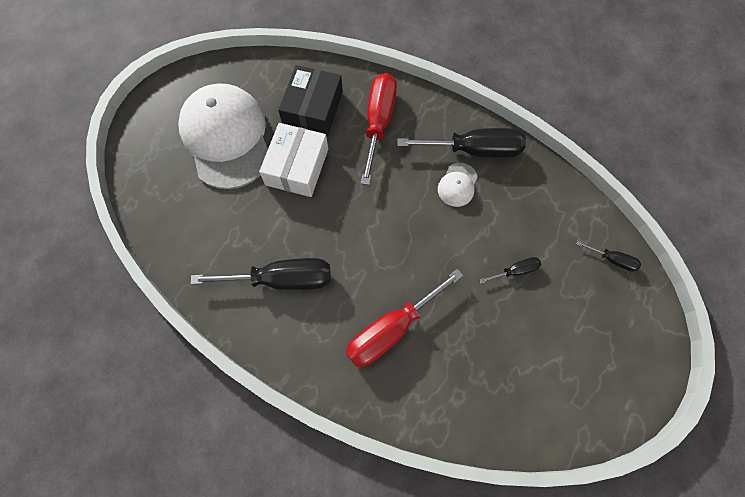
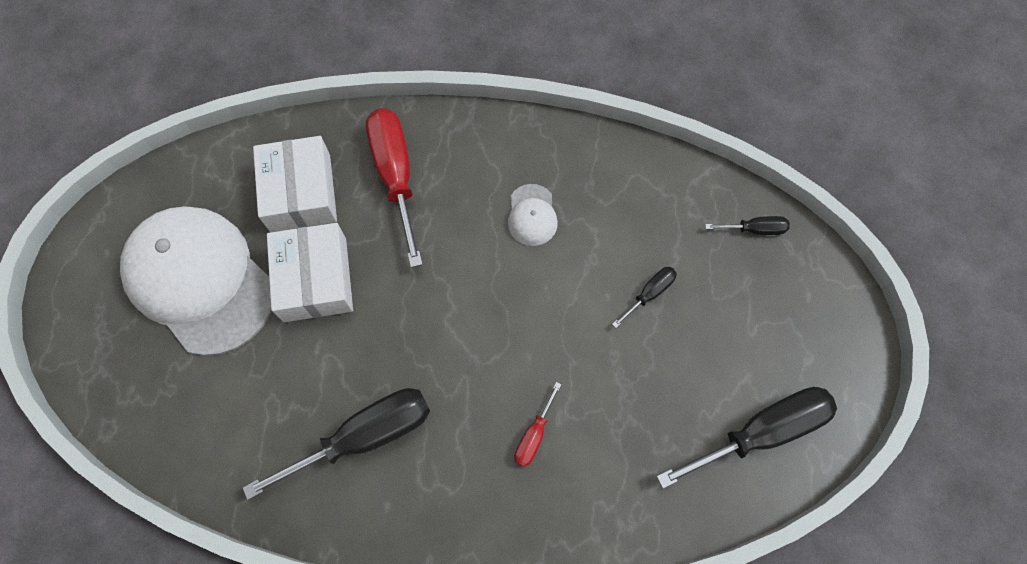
camera: 25 degrees left, 0 degrees up
(313, 109) = (300, 193): black box -> white box
(392, 329) = (534, 435): red screwdriver -> red screwdriver, size x0.47
(474, 150) = (533, 161): black screwdriver -> black screwdriver (761, 432)

